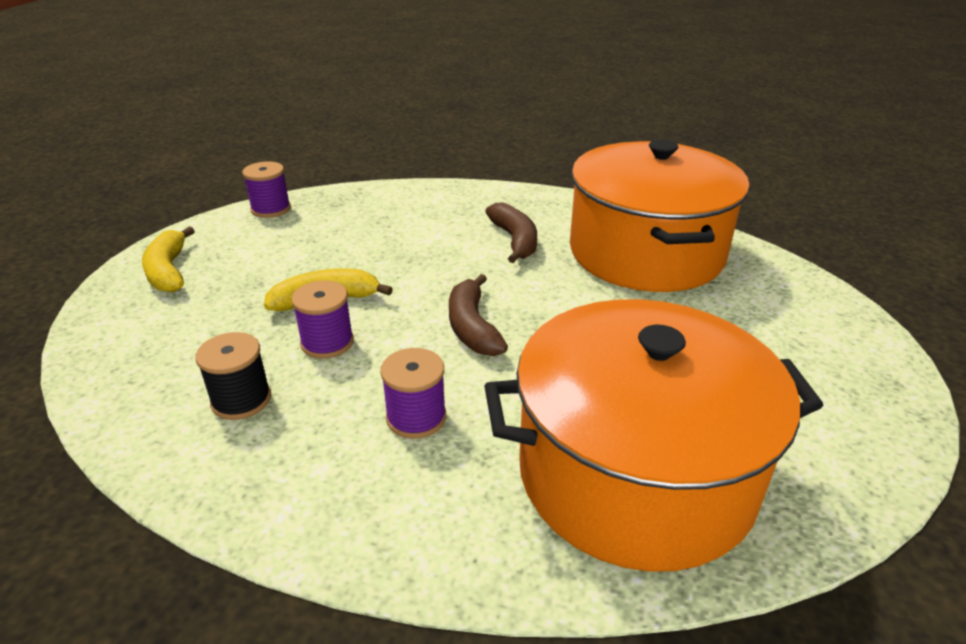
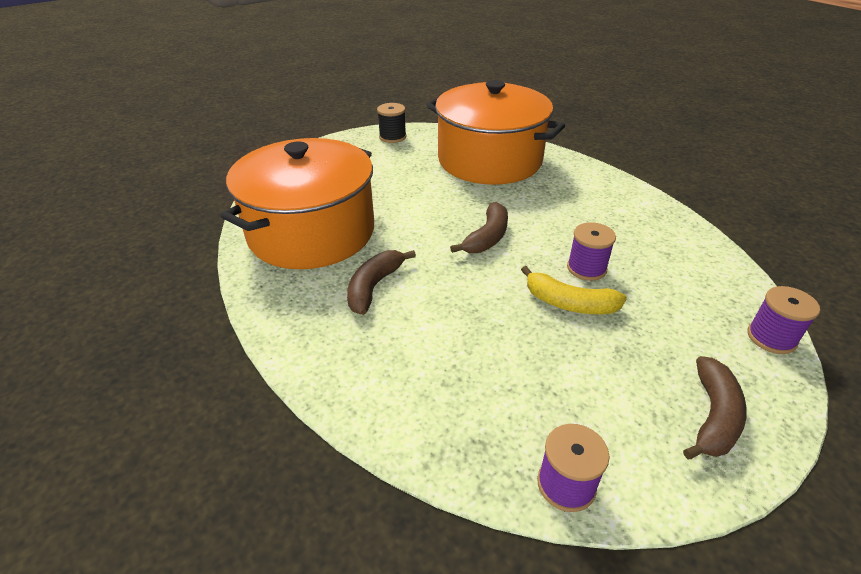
camera: 140 degrees left, 5 degrees up
(168, 271) = (713, 416): yellow banana -> brown banana
(241, 400) = (655, 256): black spool -> black spool (392, 137)
(416, 417) = (561, 210): purple spool -> purple spool (771, 337)

